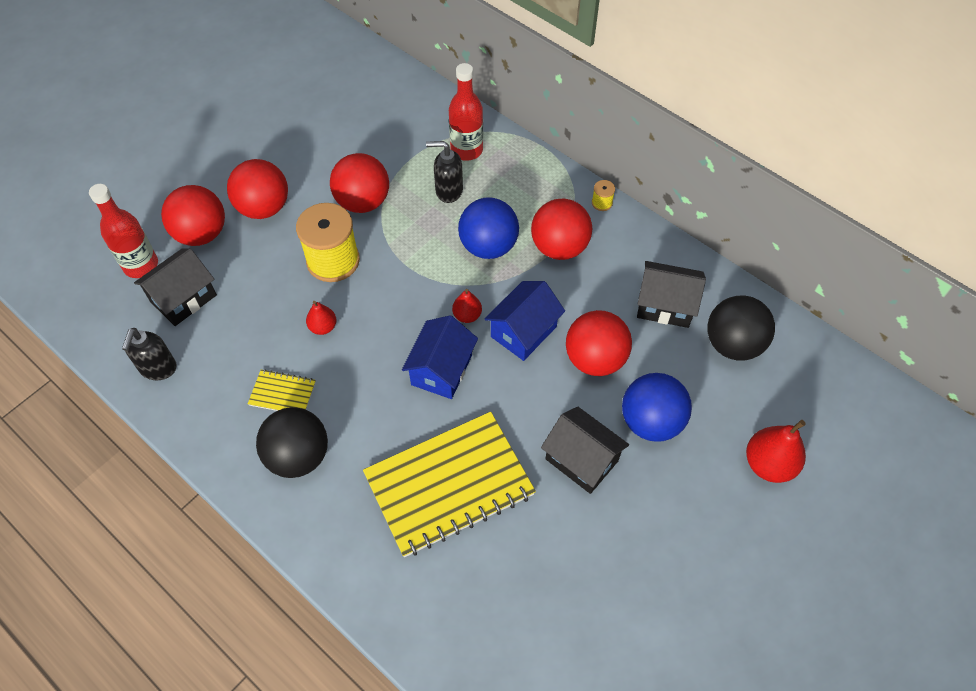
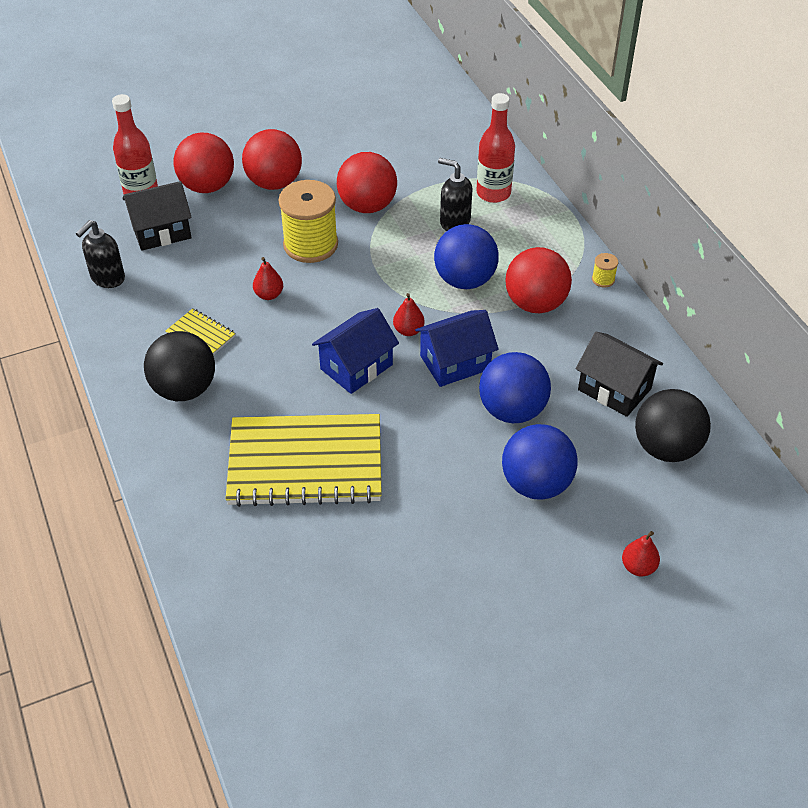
camera: 25 degrees right, 10 degrees down
(581, 460) = (445, 490): black house -> none
(595, 359) = (512, 410): red ball -> blue ball
(769, 464) = (638, 567): red pear -> red pear, size x0.58

